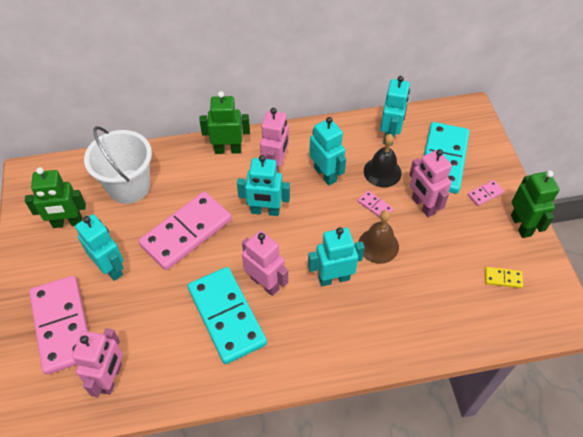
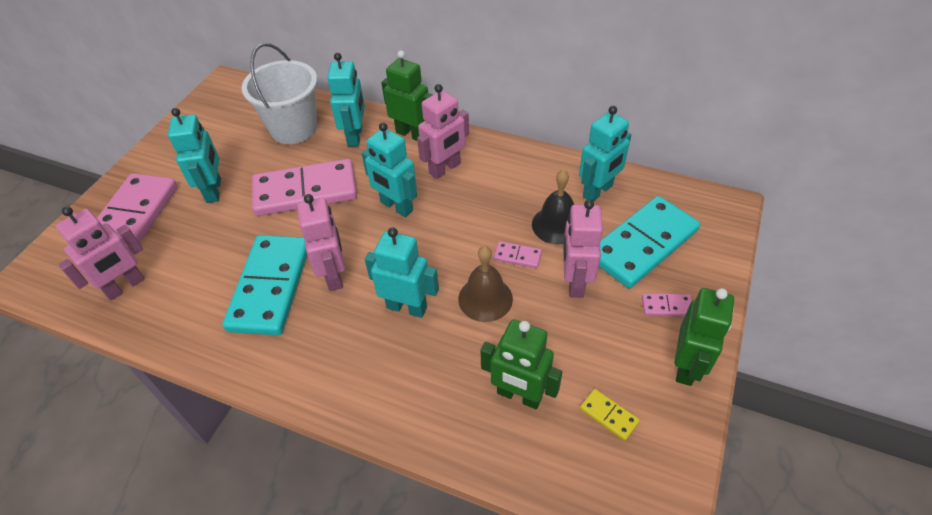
camera: 35 degrees right, 5 degrees down
(67, 223) = (216, 136): green robot -> green robot (519, 395)
(325, 174) = (490, 199): turquoise robot -> turquoise robot (355, 136)
(375, 206) = (517, 256): pink domino -> pink domino turned 60 degrees counterclockwise

